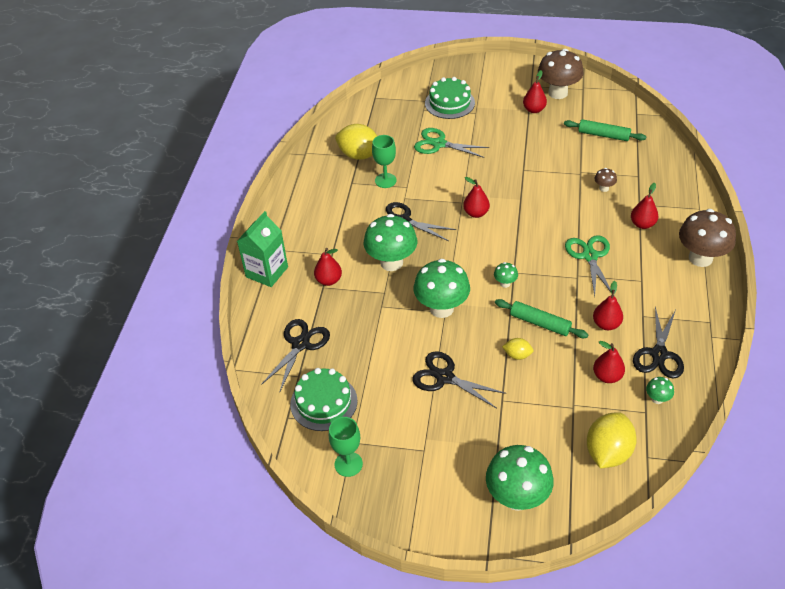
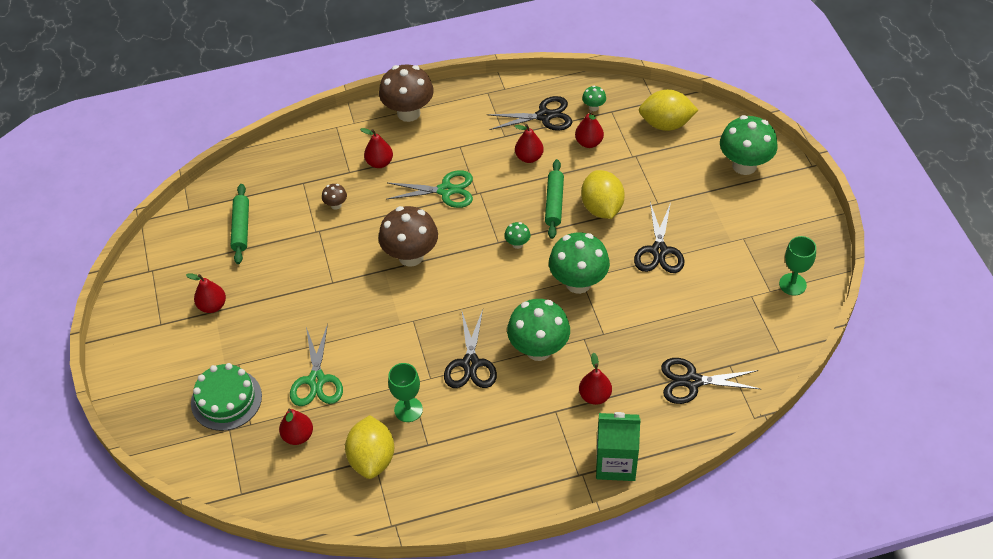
camera: 115 degrees left, 5 degrees up
(324, 402) = (744, 330): green cake -> none
(476, 213) = (425, 301): red pear -> red pear (298, 436)
(517, 355) = (602, 208): yellow lemon -> yellow lemon, size x1.99
(558, 93) = (169, 292): brown mushroom -> brown mushroom (411, 256)
(590, 256) = (445, 190): green scissors -> green scissors turned 150 degrees counterclockwise

